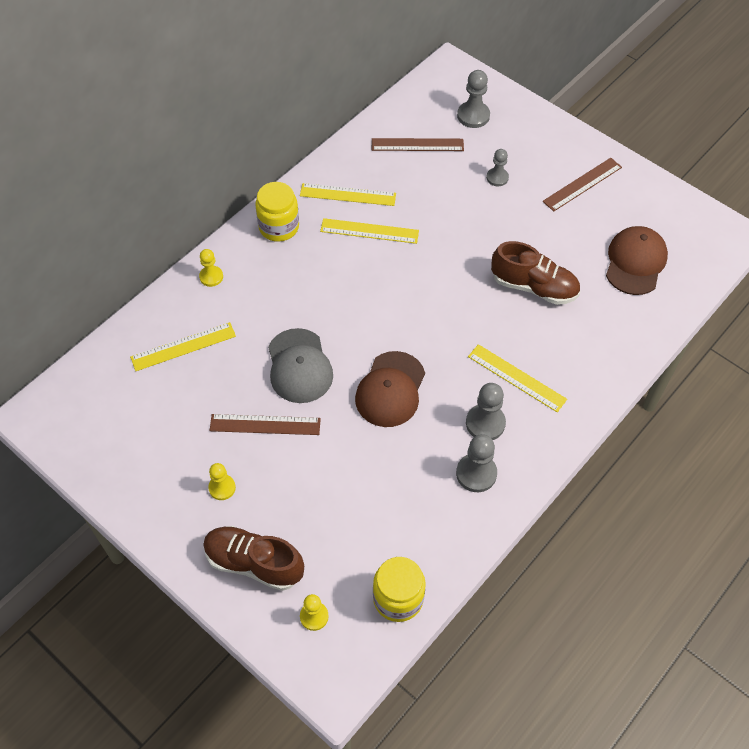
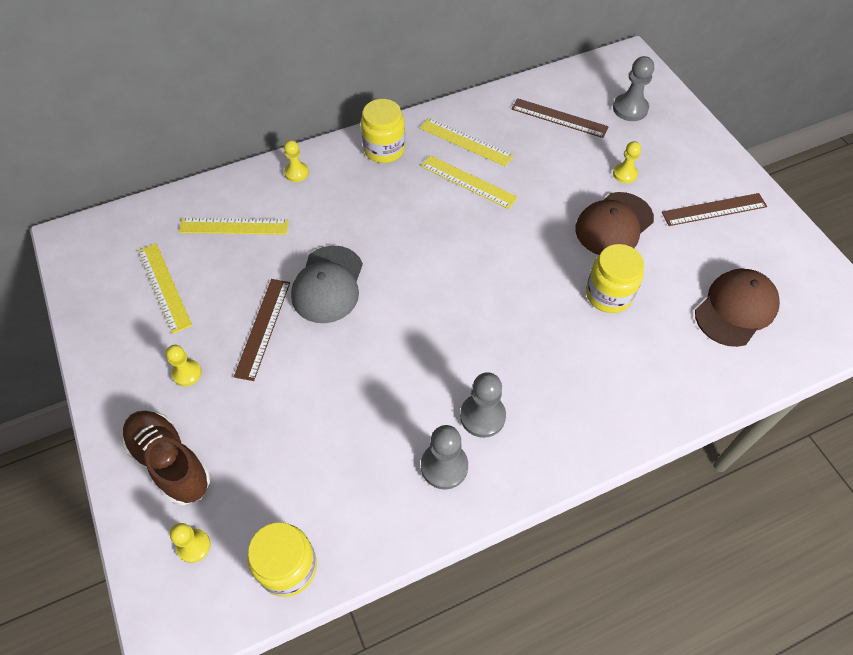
camera: 25 degrees right, 0 degrees up
(265, 424) = (263, 328): brown ruler -> brown ruler turned 75 degrees clockwise
(390, 389) = (403, 342): brown cap -> brown cap (614, 225)
(497, 178) = (625, 174): grey pawn -> yellow pawn
(516, 378) = (541, 381): yellow ruler -> yellow ruler (164, 287)
(534, 287) = (608, 294): brown shoe -> yellow jar

